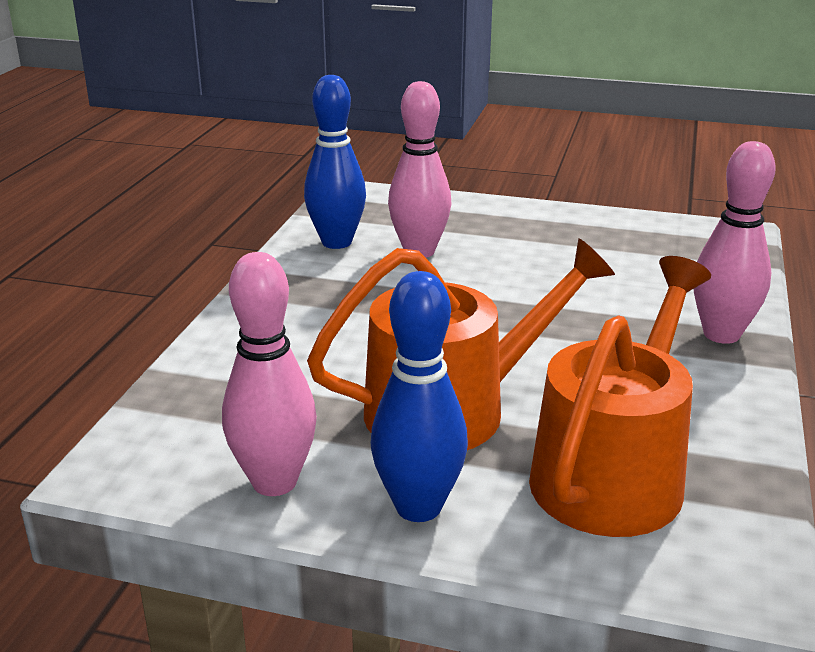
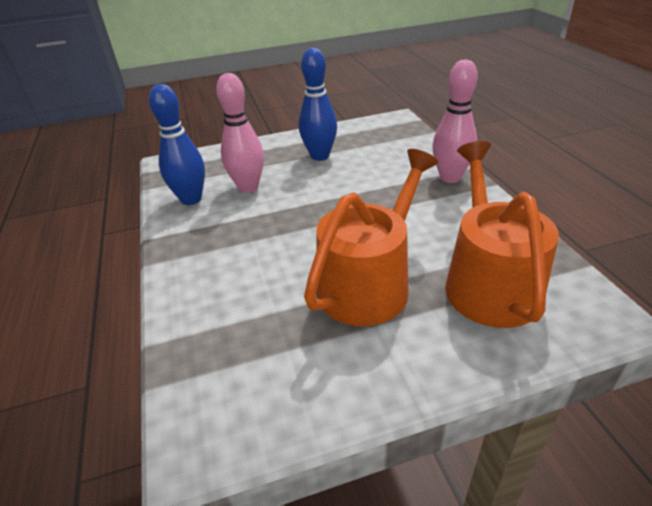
camera: 30 degrees left, 10 degrees up
(274, 482) = (318, 390): pink bowling pin -> none
(418, 507) = (418, 359): blue bowling pin -> blue bowling pin (320, 156)

